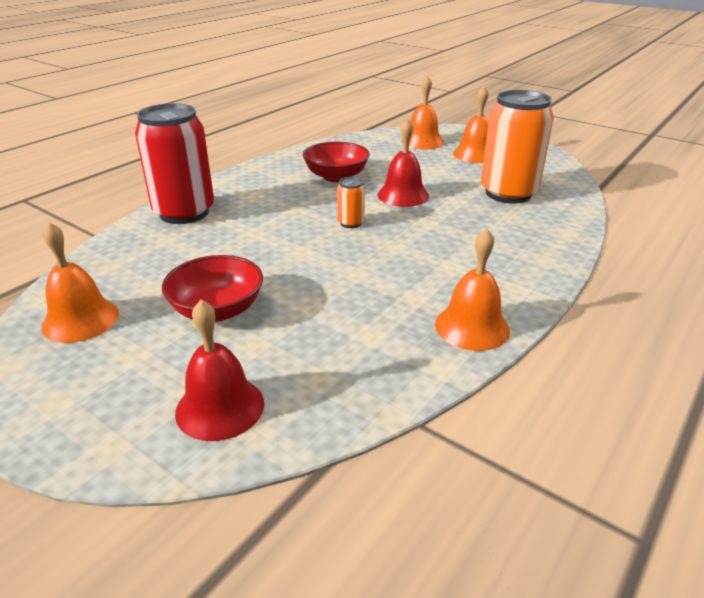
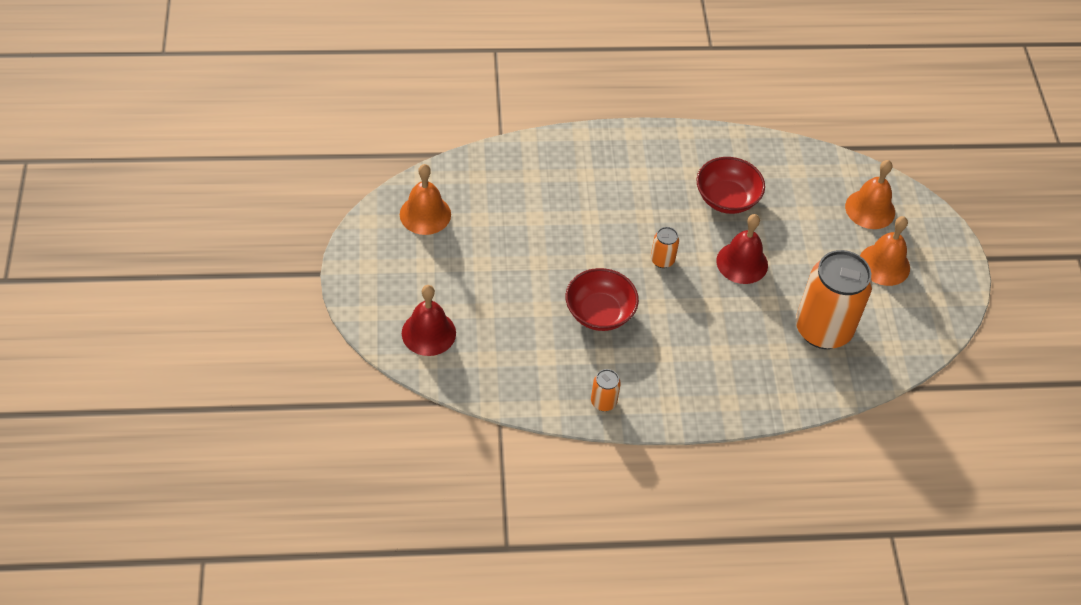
camera: 45 degrees right, 20 degrees up
(184, 213) = (573, 155): red can -> none
(217, 310) = (494, 268): red bowl -> red bowl (599, 313)
(472, 327) = (603, 402): orange bell -> orange can

